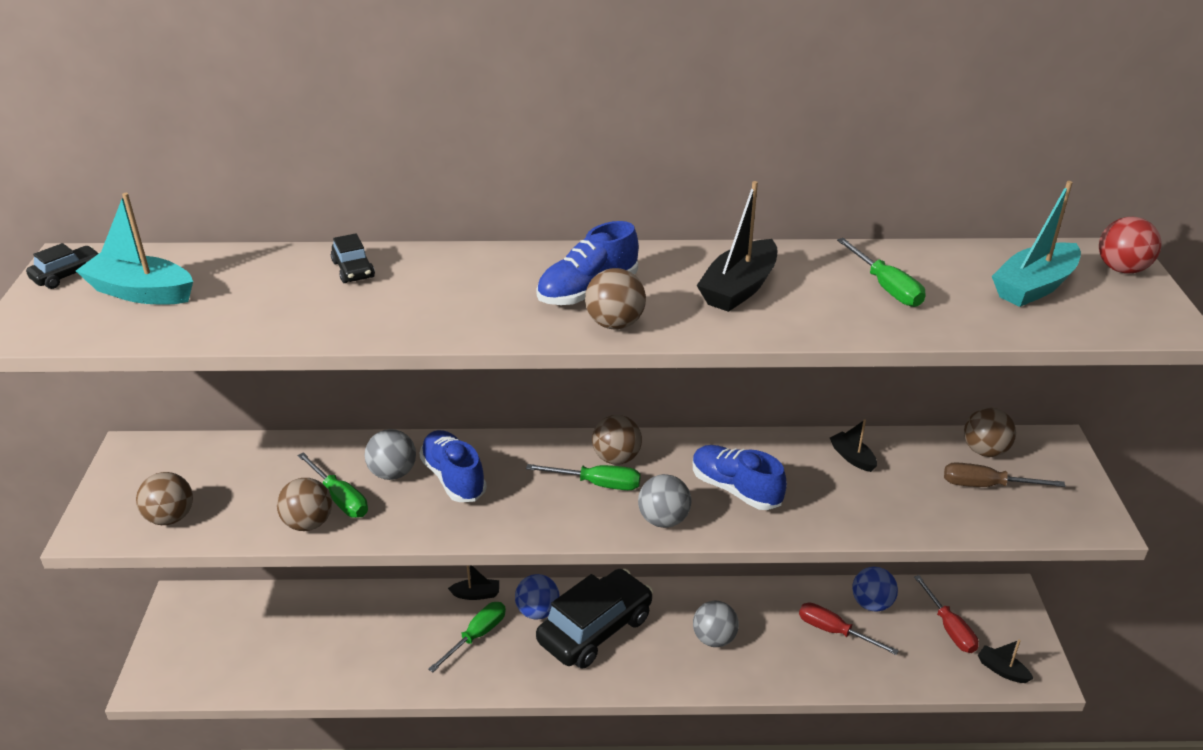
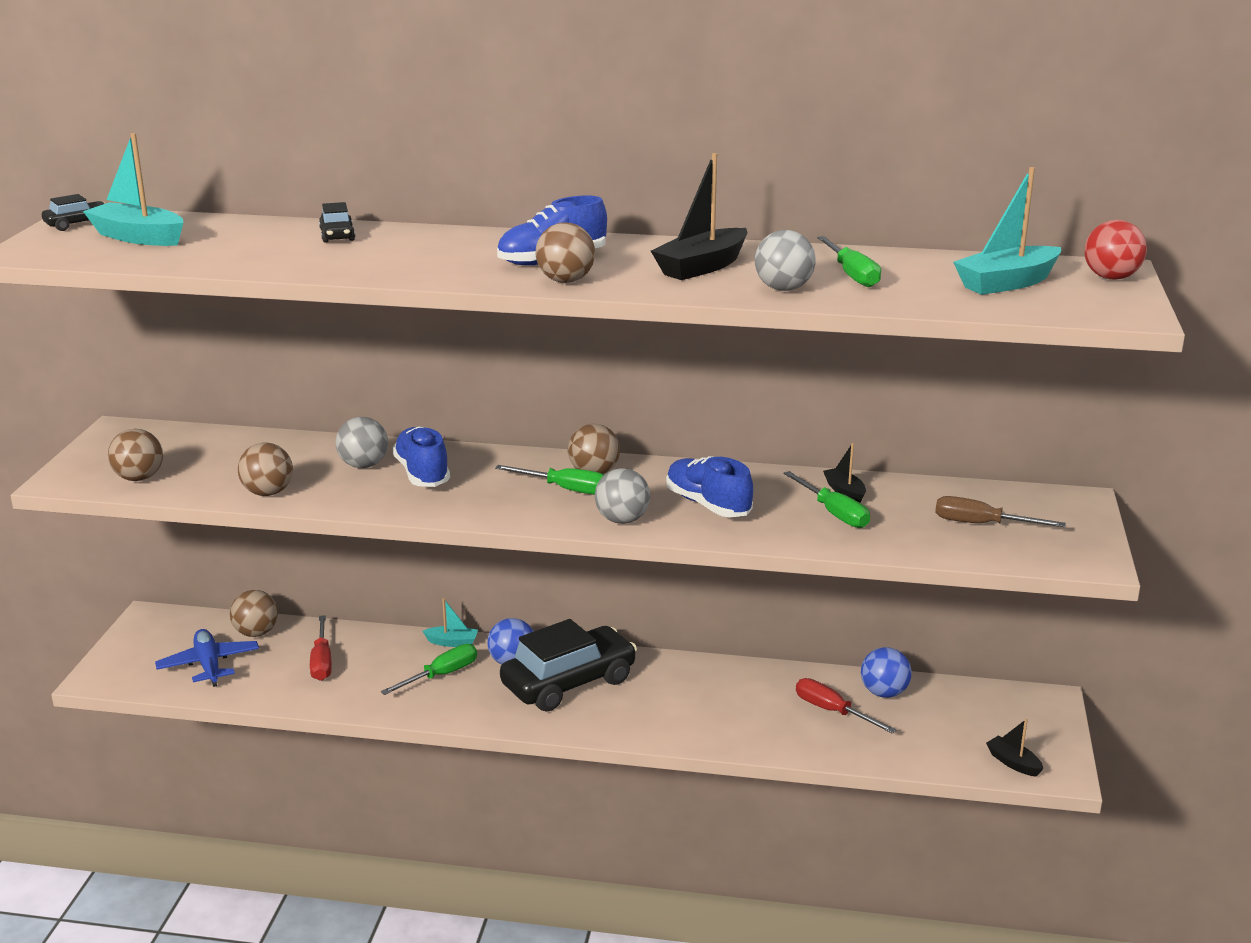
camera: 10 degrees right, 10 degrees down
(253, 653) = (209, 665): none -> blue plane
(340, 498) = (305, 478): green screwdriver -> green screwdriver (833, 513)
(476, 594) = (452, 642): black boat -> turquoise boat
(714, 639) = (695, 703): grey ball -> grey ball (783, 289)
(949, 628) = (966, 722): red screwdriver -> red screwdriver (322, 661)
(984, 451) = (994, 499): brown ball -> brown ball (256, 633)

